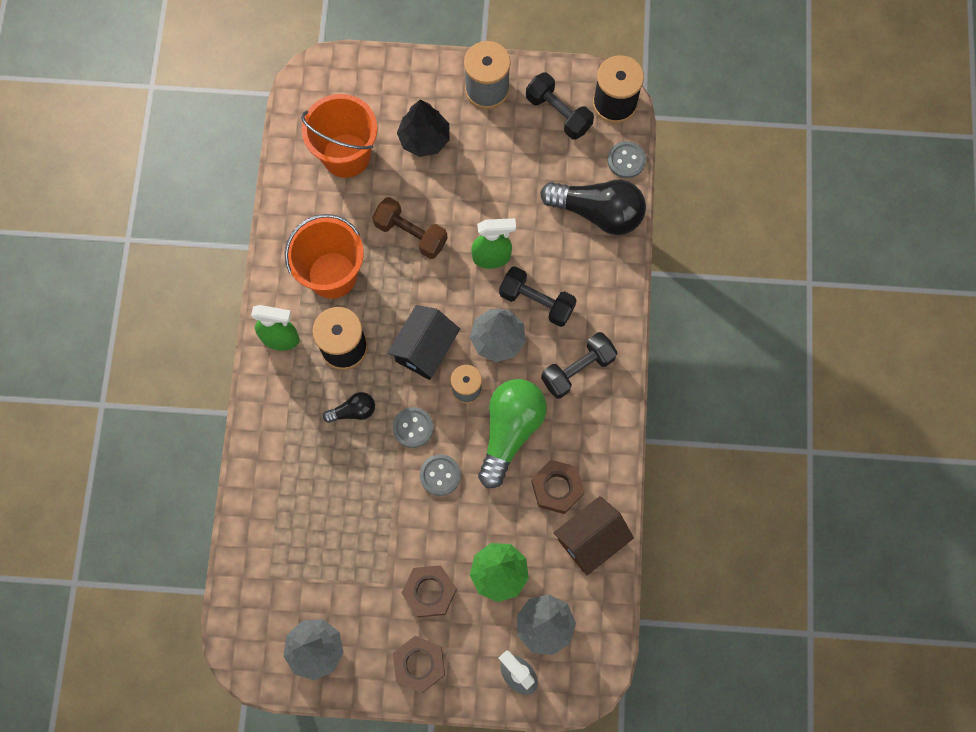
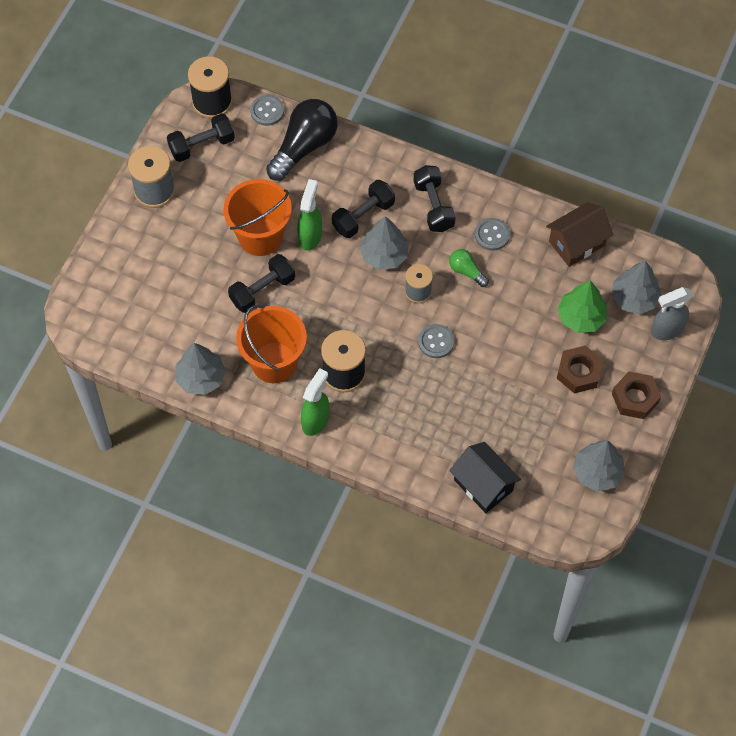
camera: 70 degrees left, 10 degrees down
(291, 212) = (201, 378): none -> grey tree
(346, 155) = (166, 318): orange bucket -> orange bucket (260, 236)
(353, 411) = (404, 383): black light bulb -> none
(411, 234) = (262, 290): brown dumbbell -> black dumbbell
(424, 139) = (178, 252): black tree -> none
(425, 349) = (371, 311): black house -> black house (483, 485)
(440, 475) = (484, 334): grey button -> grey button (492, 235)
(510, 431) = (466, 271): green light bulb -> green light bulb, size x0.49
(557, 488) = (526, 253): brown nut -> none
(591, 539) = (576, 243): brown house -> brown house turned 75 degrees clockwise

